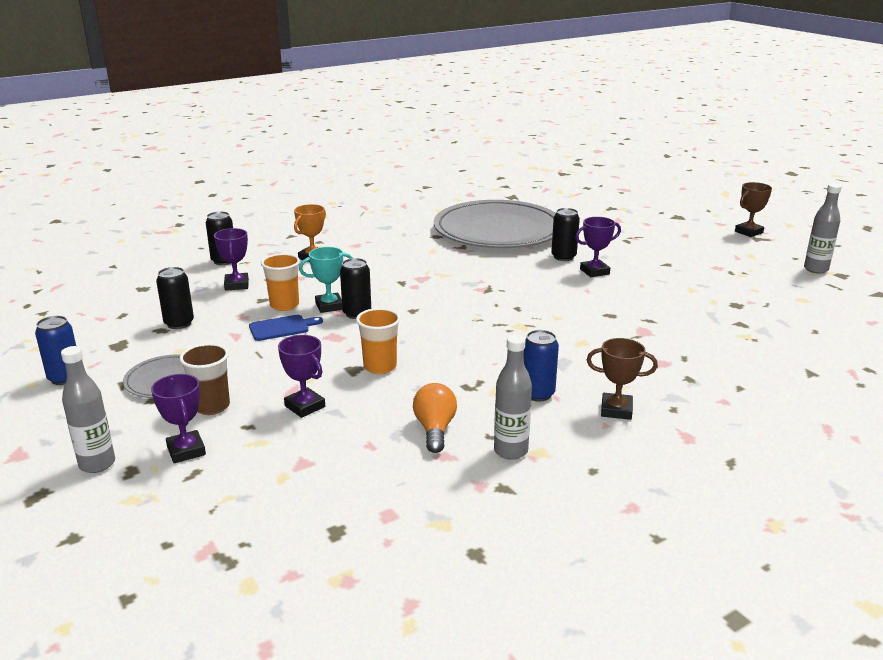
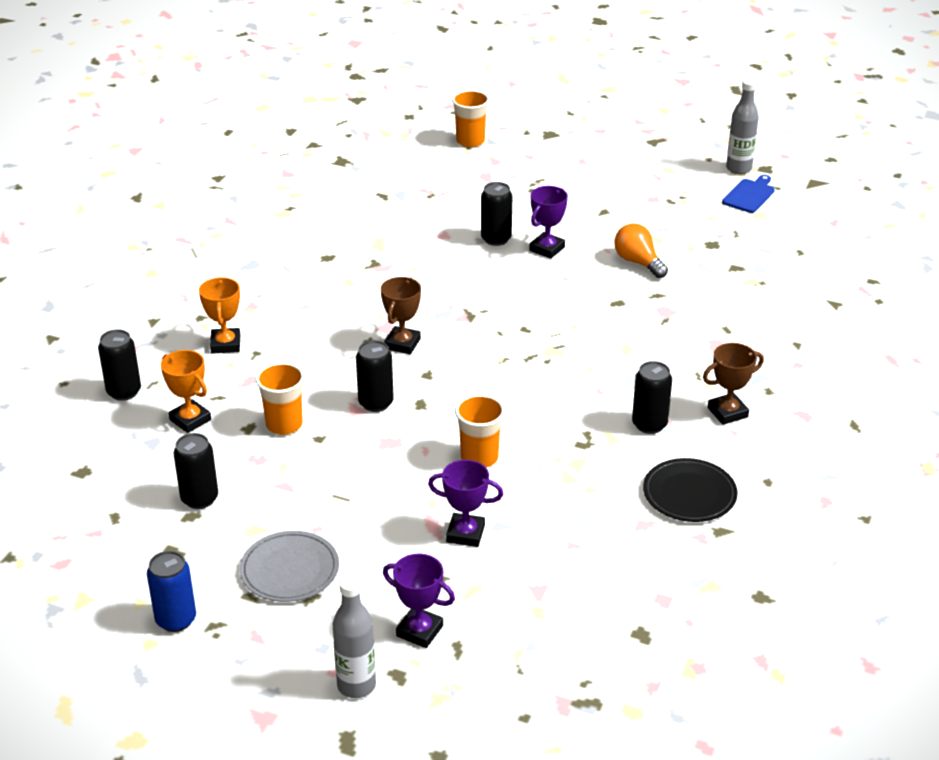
camera: 35 degrees left, 10 degrees up
(211, 406) = (378, 576): brown cup -> none
(236, 285) = (190, 420): purple trophy -> orange trophy
(282, 328) = (321, 455): blue cutting board -> blue cutting board (749, 195)
(329, 306) = (334, 405): turquoise trophy -> none
(435, 429) = (606, 502): orange light bulb -> orange light bulb (638, 262)
(498, 230) = (385, 223): grey plate -> none
(510, 451) = (689, 494): grey bottle -> black plate
(537, 394) = (649, 424): blue can -> black can
(613, 207) = (470, 141): none -> orange cup
(748, 232) = (637, 135): brown trophy -> brown trophy (402, 344)

